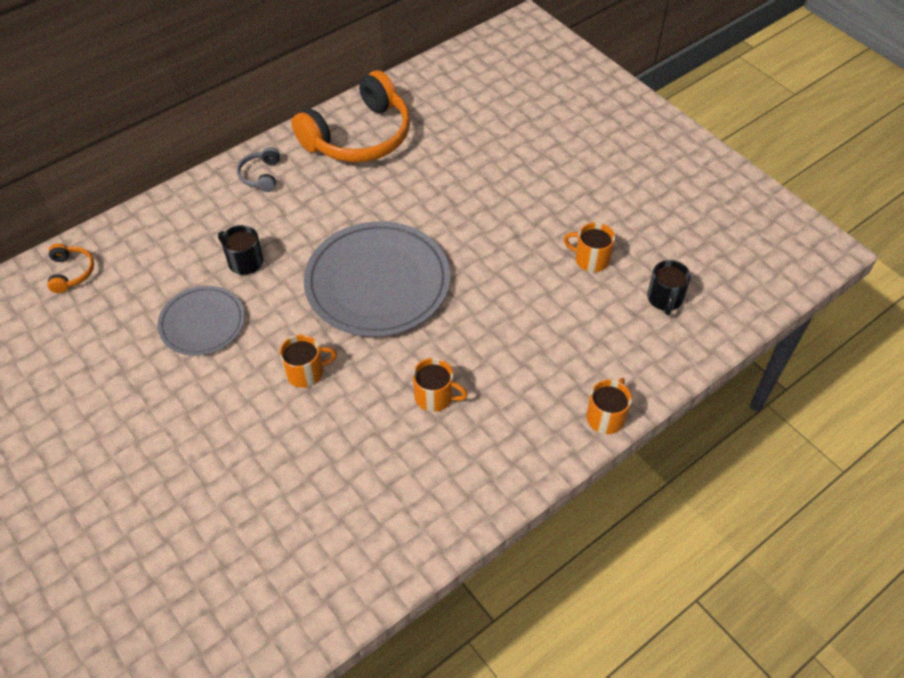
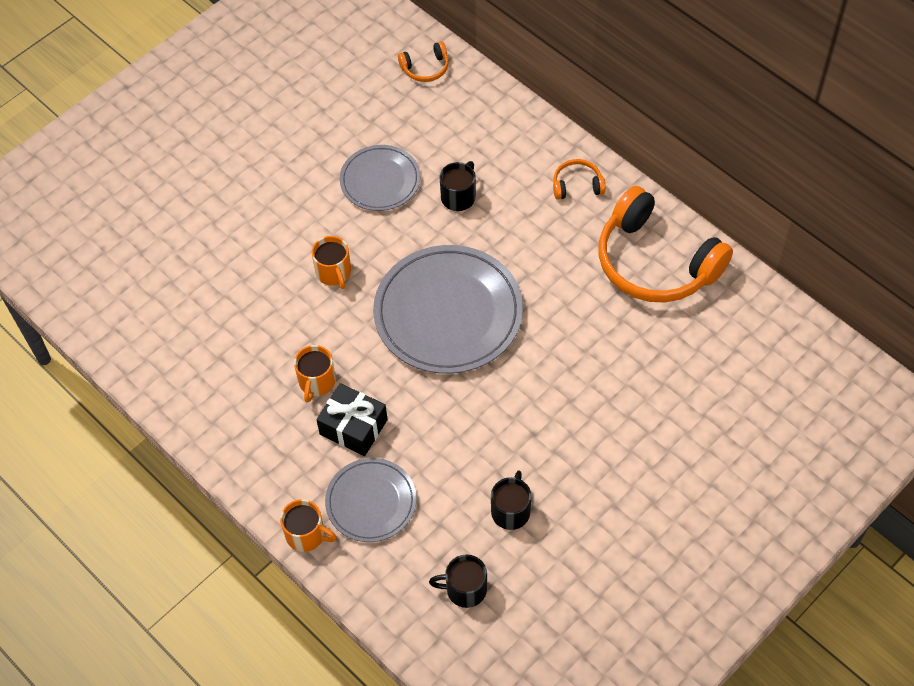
camera: 85 degrees right, 5 degrees up
(261, 175) = (577, 185): grey headphones -> orange headphones
(492, 369) = (353, 427): none -> black gift
(574, 361) = (371, 502): none -> grey plate
(590, 259) = (511, 511): orange mug -> black mug

